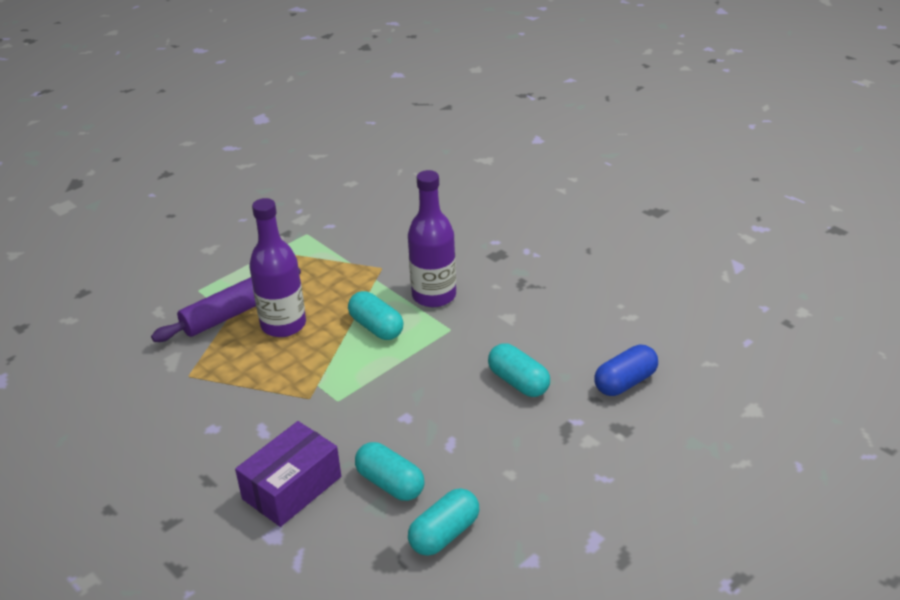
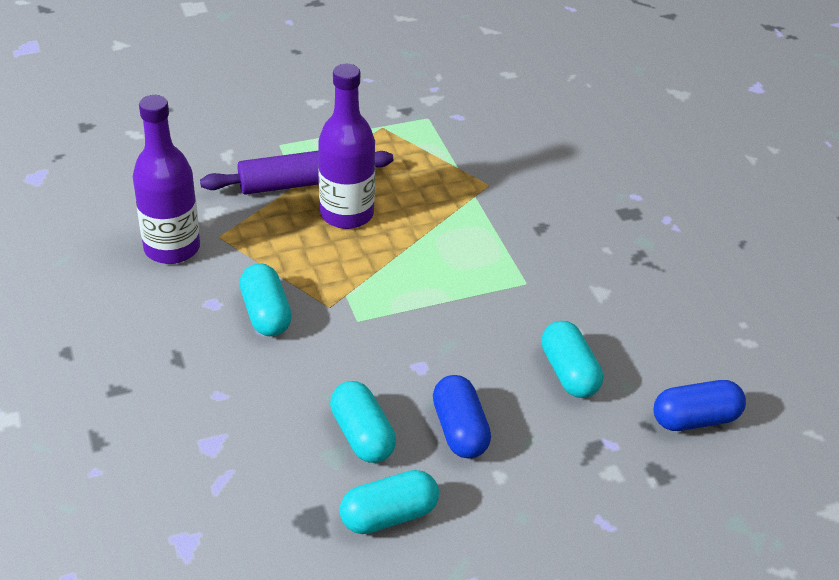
camera: 20 degrees right, 5 degrees up
(292, 488) = (257, 400): purple box -> none
(376, 327) = (445, 252): turquoise capsule -> turquoise capsule (266, 314)
(434, 295) = (529, 237): purple bottle -> purple bottle (172, 248)
(462, 452) = (460, 430): none -> blue capsule

